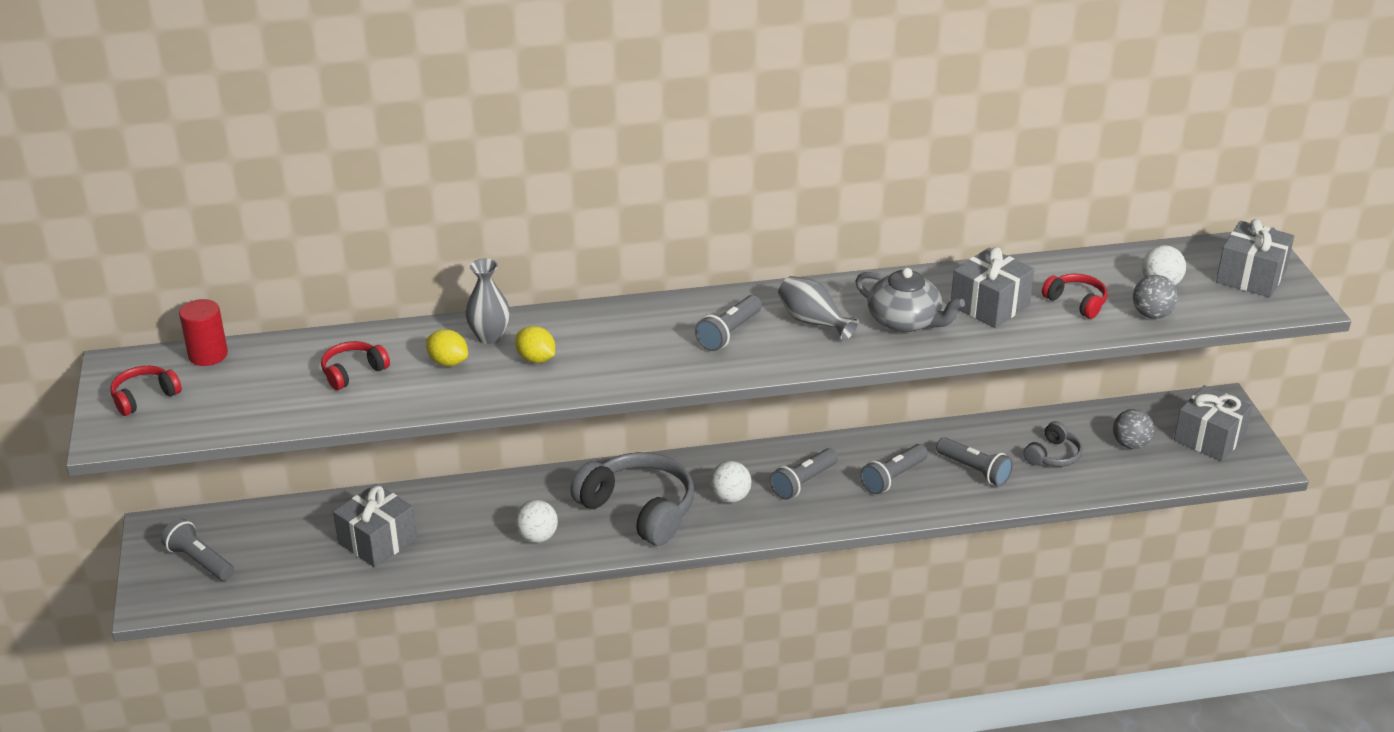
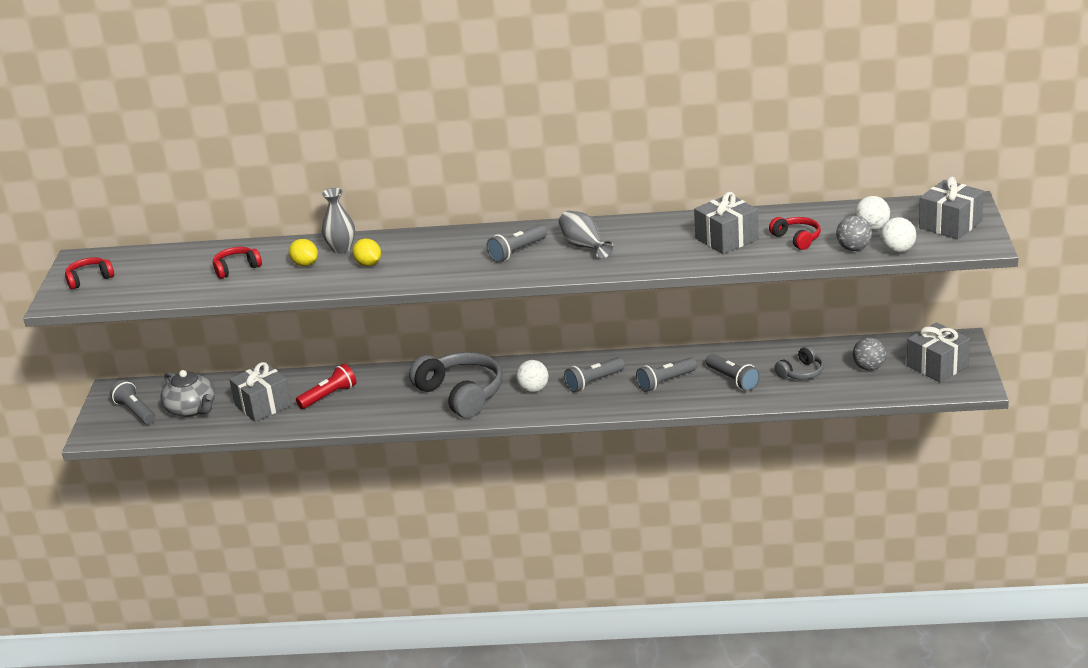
camera: 15 degrees right, 5 degrees down
(208, 355) = (142, 254): red cylinder -> none
(463, 521) = (329, 396): none -> red flashlight
(537, 537) = (379, 408): white ball -> white ball (897, 250)
(905, 321) = (655, 247): grey teapot -> grey teapot (192, 409)

